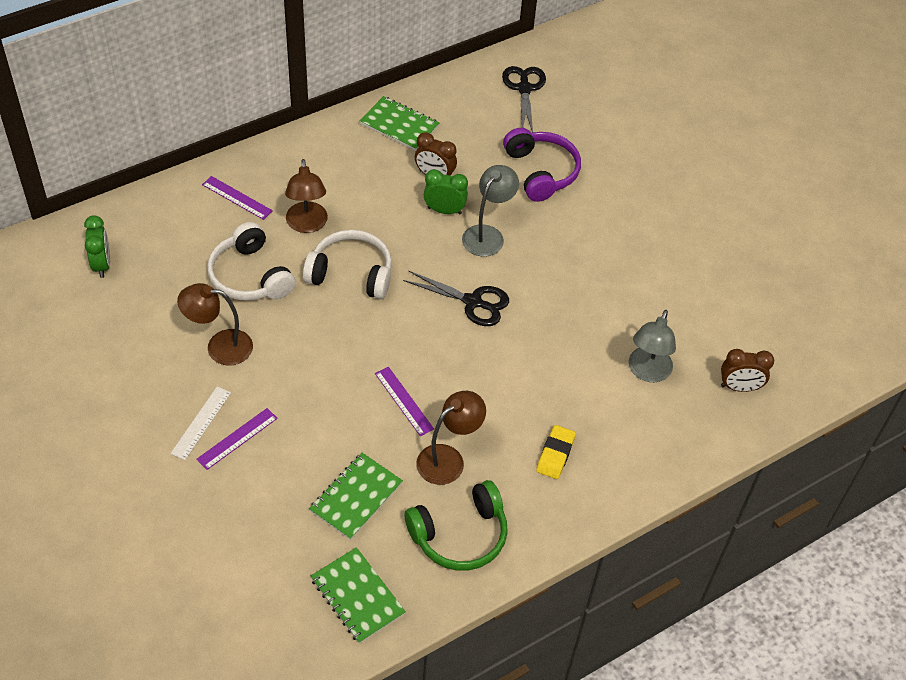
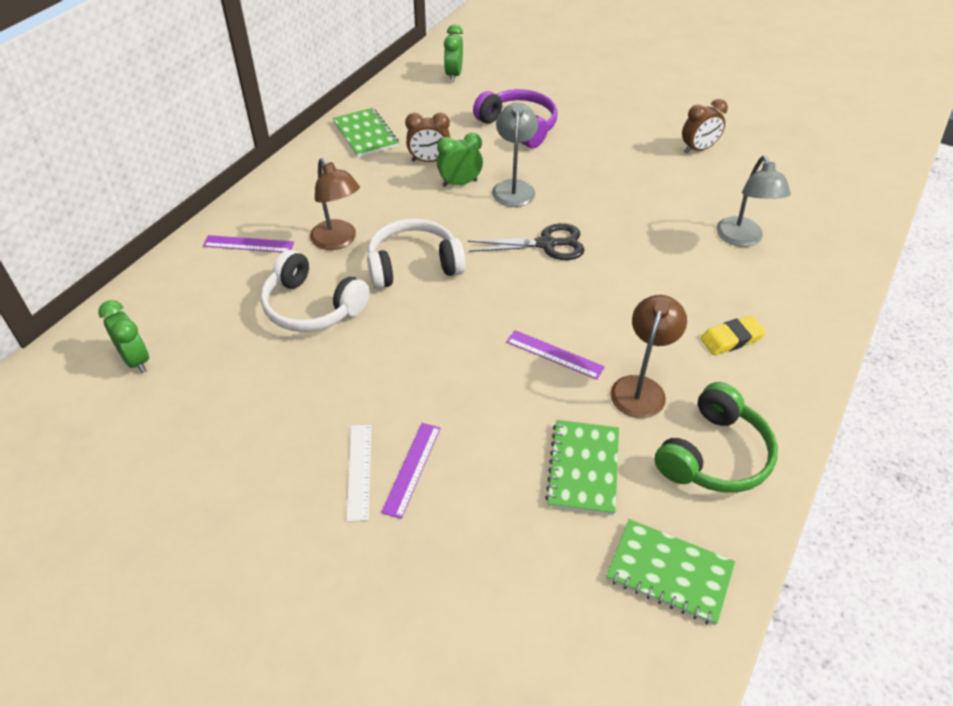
camera: 25 degrees left, 5 degrees down
(220, 346) = (326, 385): brown lamp -> none
(399, 125) = (365, 134): green notebook -> green notebook turned 60 degrees clockwise
(524, 88) = (453, 75): black scissors -> green clock
(555, 454) = (731, 339): yellow eraser -> yellow eraser turned 75 degrees clockwise
(739, 387) = (823, 220): brown clock -> brown clock (698, 149)

